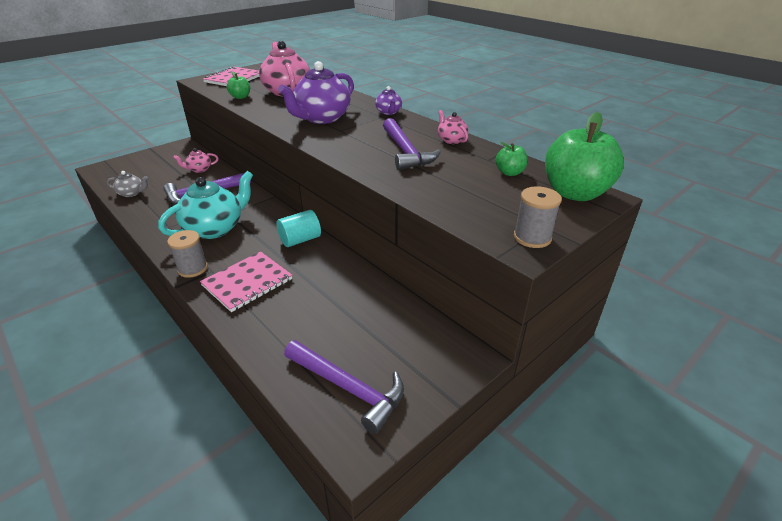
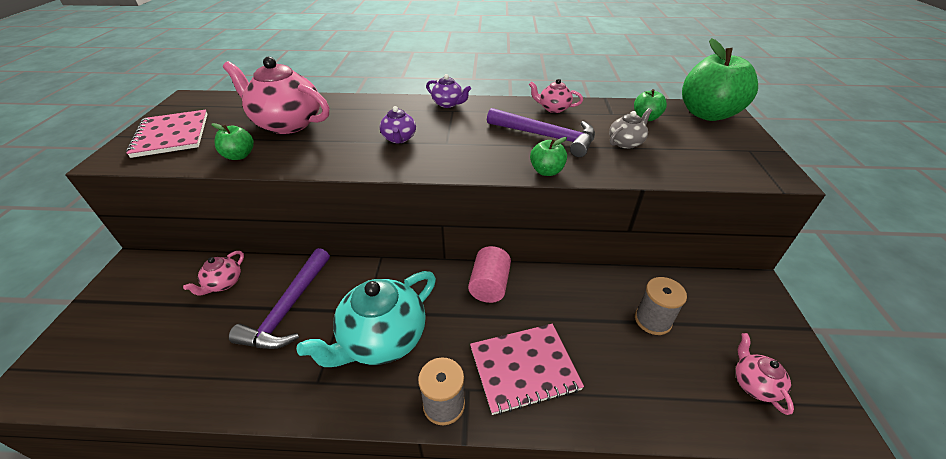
camera: 45 degrees left, 5 degrees up
(131, 193) = (170, 381): grey teapot -> grey teapot (626, 143)
(215, 228) = (382, 339): turquoise teapot -> turquoise teapot turned 135 degrees counterclockwise
(247, 282) = (524, 368): pink notebook -> pink notebook turned 75 degrees clockwise
(300, 240) = (489, 285): turquoise cylinder -> pink cylinder
(321, 118) = (399, 138): purple teapot -> purple teapot, size x0.49
(348, 388) = (754, 384): purple hammer -> pink teapot
(360, 166) = (546, 171): none -> green apple
(532, 237) = (763, 163): grey spool -> grey spool (652, 320)

